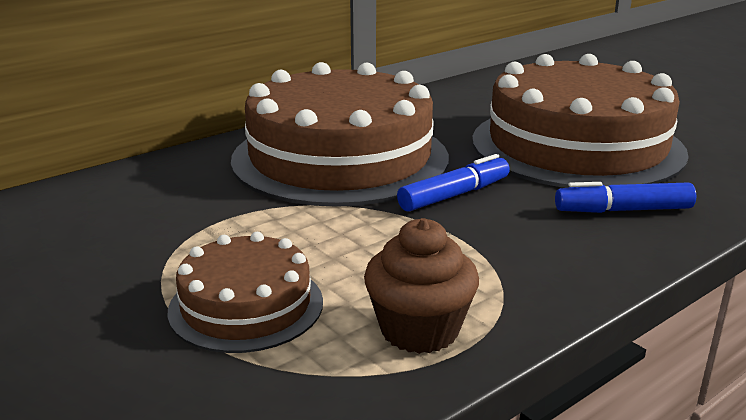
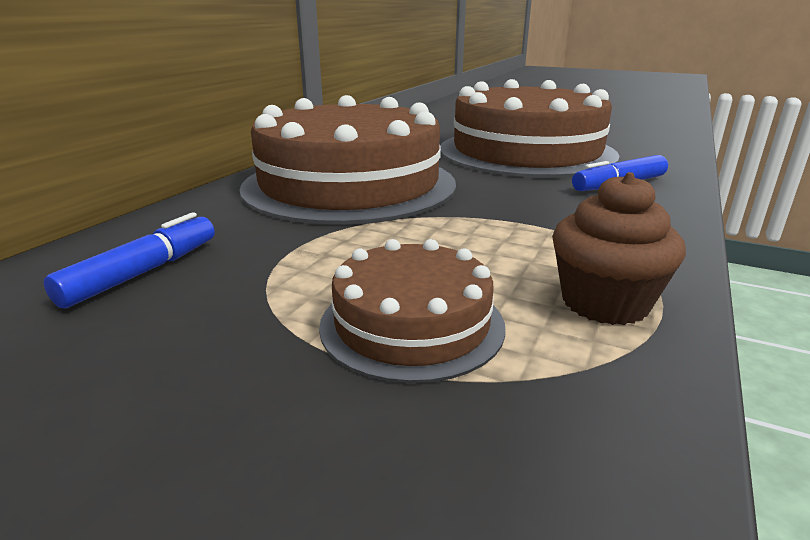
camera: 25 degrees left, 0 degrees up
(454, 195) = (483, 195): blue marker -> blue marker (143, 272)

